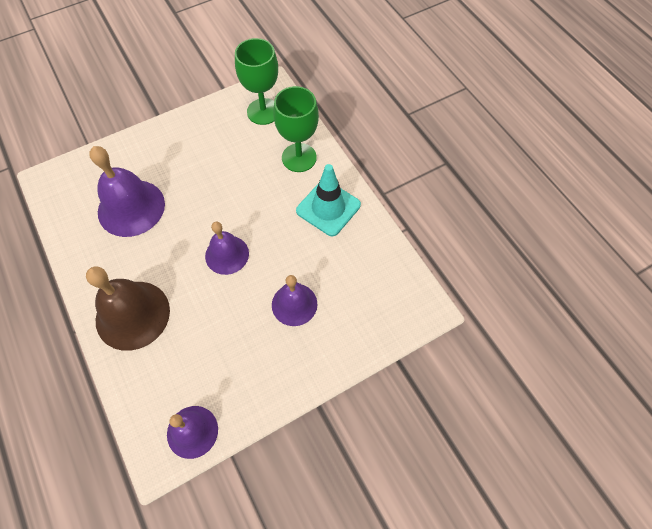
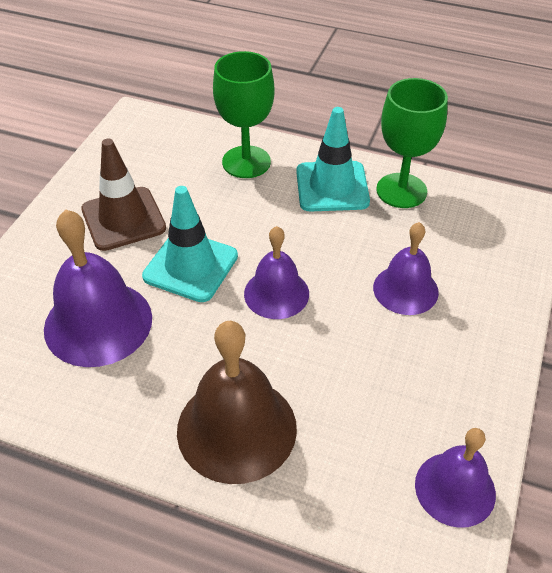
camera: 40 degrees left, 15 degrees down
(200, 152) = (123, 219): none -> brown traffic cone
(203, 206) = (190, 266): none -> turquoise traffic cone
(263, 111) = (154, 144): green goblet -> green goblet (401, 190)

